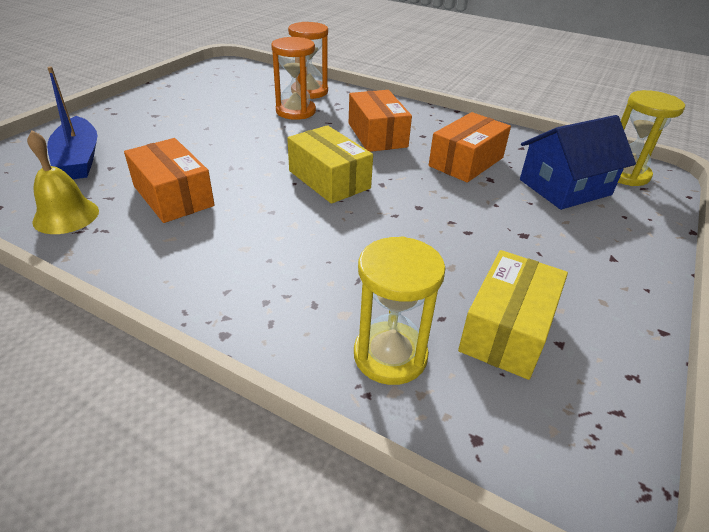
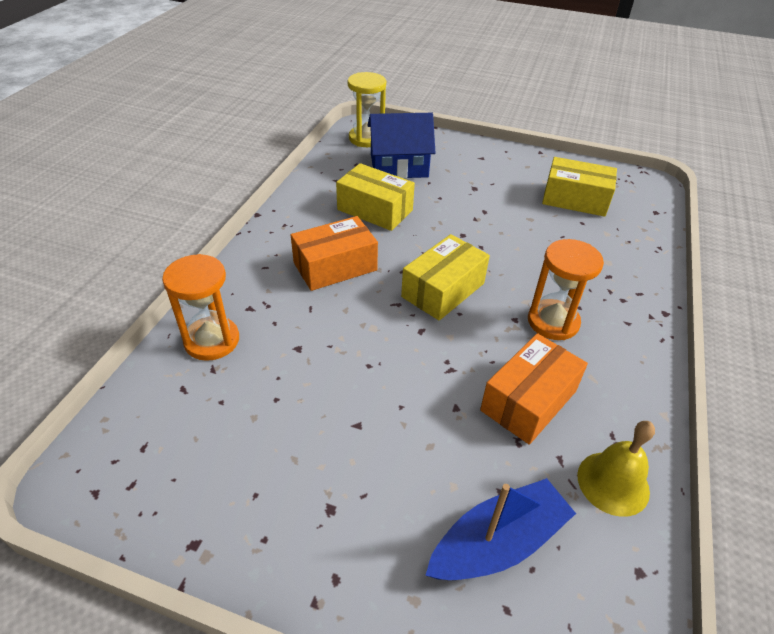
camera: 100 degrees left, 5 degrees up
(295, 111) = (284, 343): orange hourglass -> orange hourglass (553, 322)
(390, 355) = (627, 240): yellow hourglass -> none
(466, 162) = (375, 210): orange box -> yellow box
(565, 187) = (399, 165): blue house -> blue house turned 60 degrees counterclockwise

